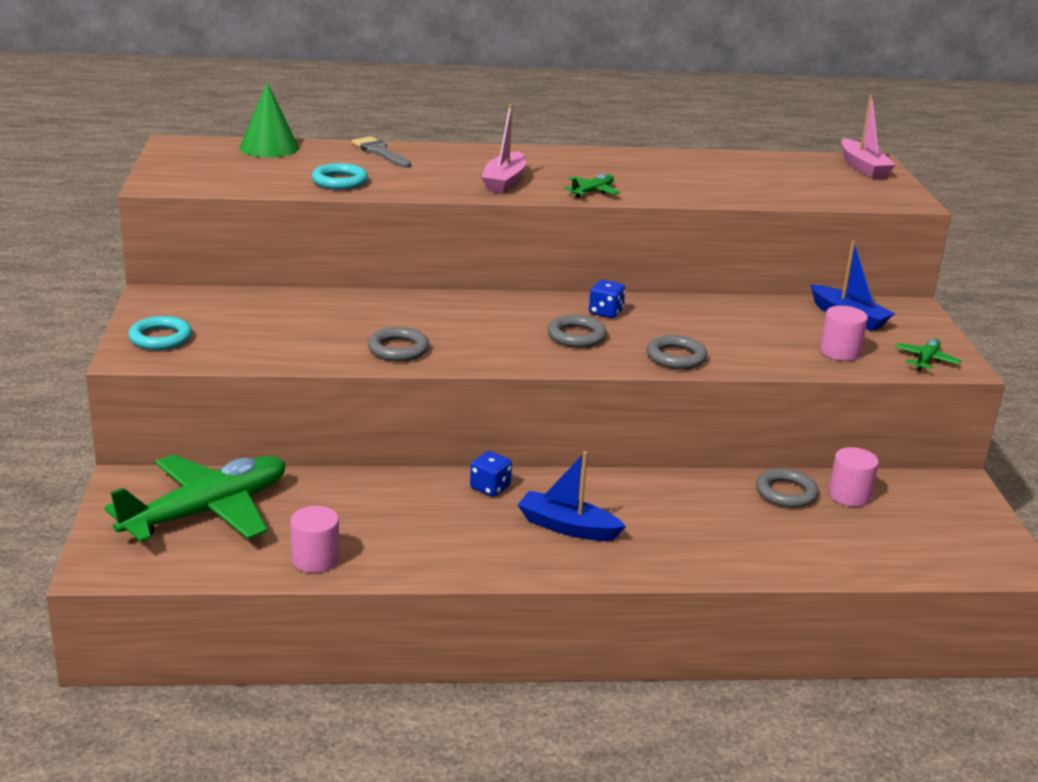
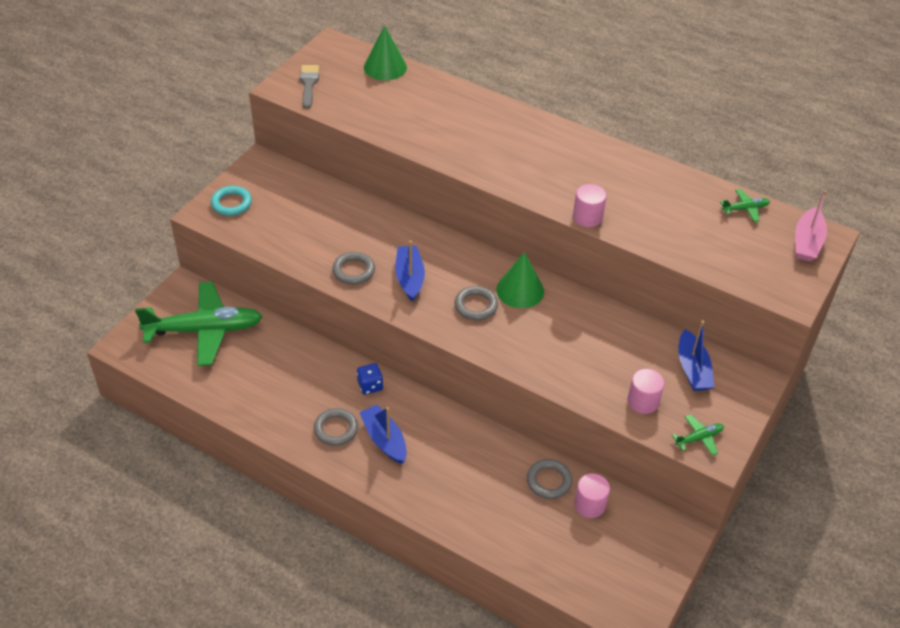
camera: 35 degrees right, 20 degrees up
(315, 559) = (228, 394): pink cylinder -> pink cylinder (587, 217)
(339, 181) = (393, 123): turquoise ring -> none
(380, 152) = (452, 97): grey brush -> grey brush (308, 84)
(472, 337) = (409, 278): none -> blue boat
(504, 182) = (502, 161): pink boat -> none
(592, 192) = (552, 196): green plane -> green plane (745, 209)
(605, 312) = (520, 290): blue dice -> green cone
(676, 357) = (520, 355): grey ring -> grey ring (336, 429)

